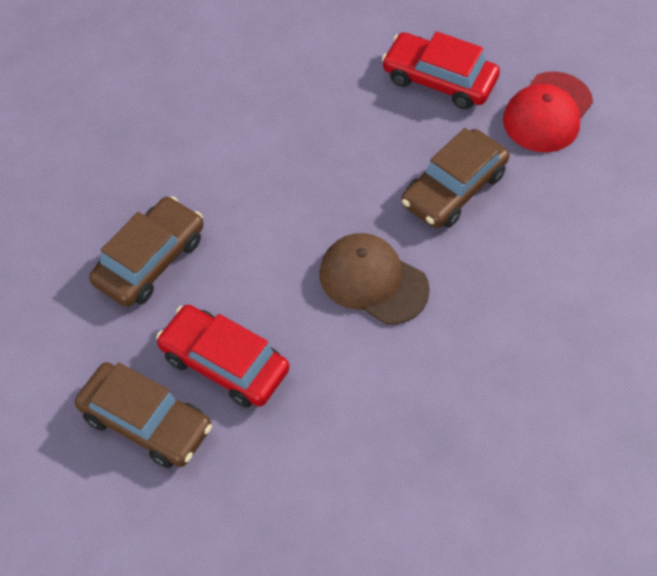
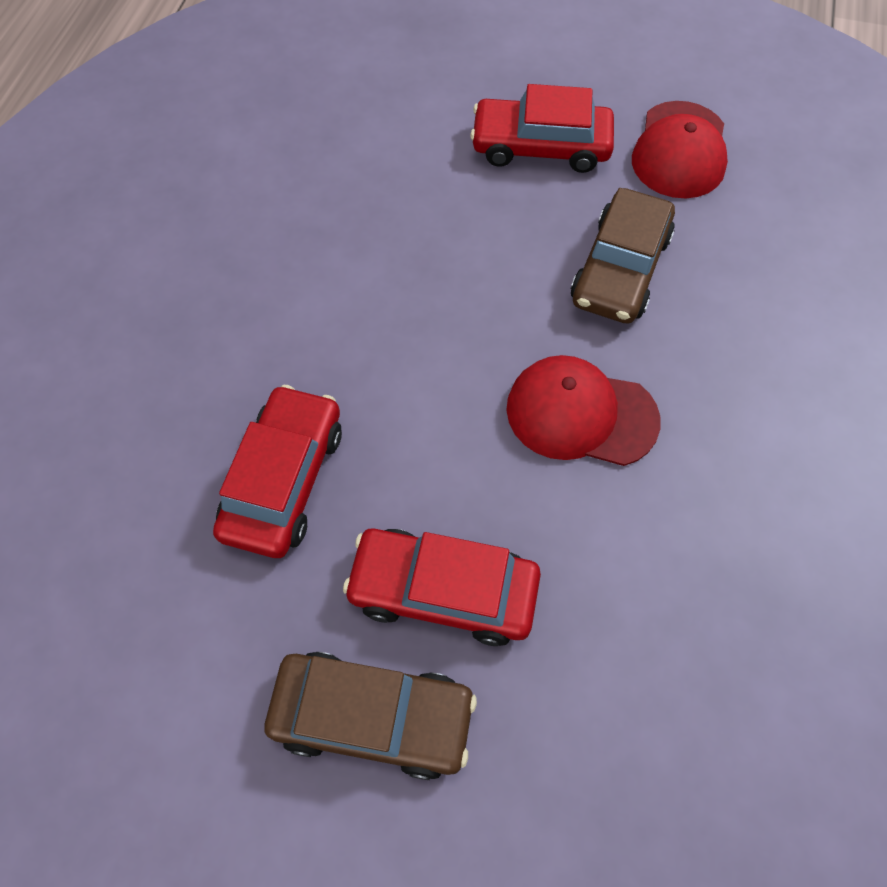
camera: 20 degrees left, 5 degrees up
(150, 260) = (284, 480): brown car -> red car
(373, 281) = (581, 414): brown cap -> red cap

